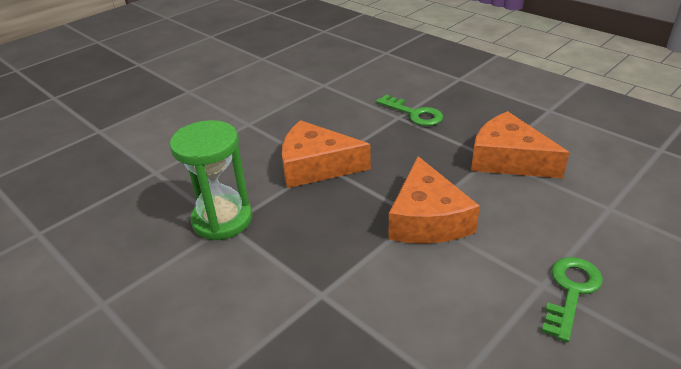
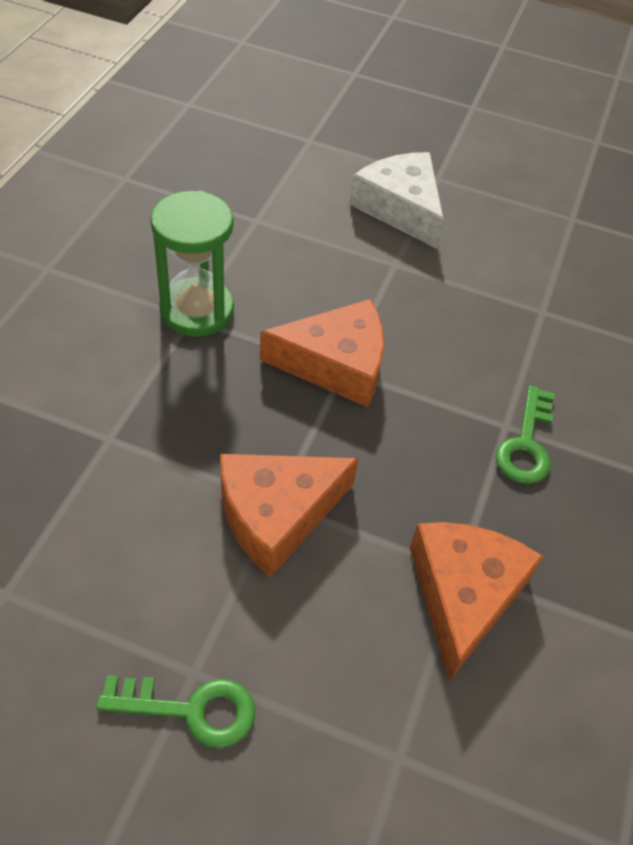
camera: 60 degrees right, 15 degrees up
(201, 110) = (400, 208): none -> white cheese
(316, 166) = (336, 364): orange cheese -> orange cheese turned 105 degrees clockwise

